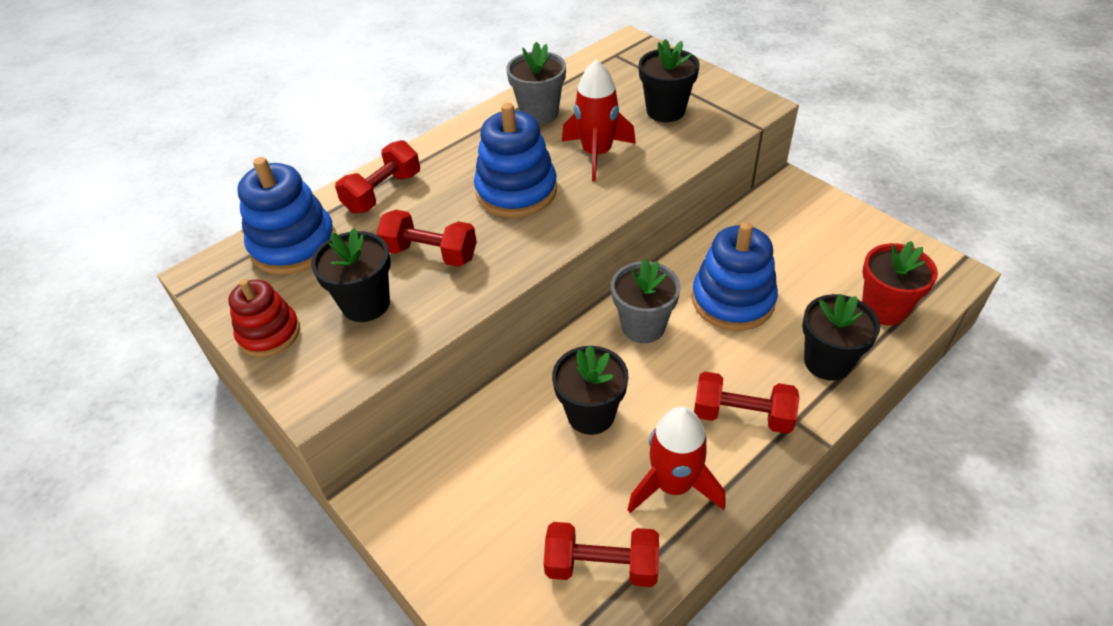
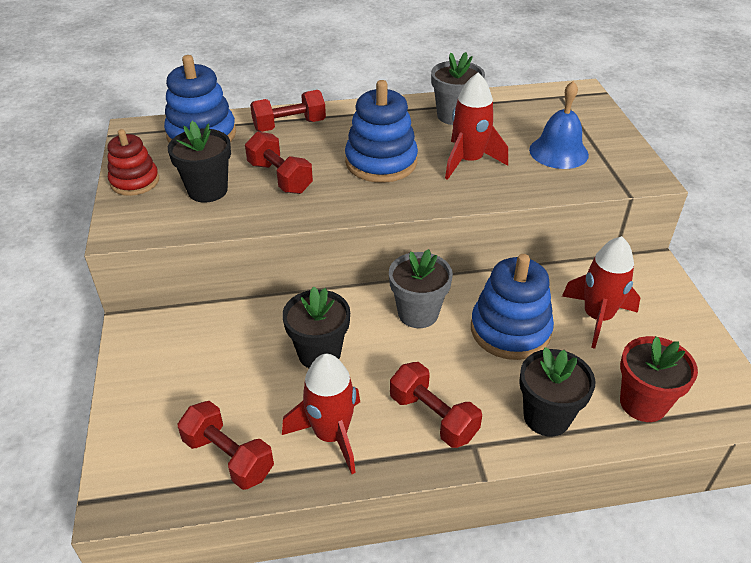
camera: 30 degrees right, 5 degrees down
(665, 111) = (558, 152): black flower pot -> blue bell
(788, 252) = (597, 317): none -> red rocket

